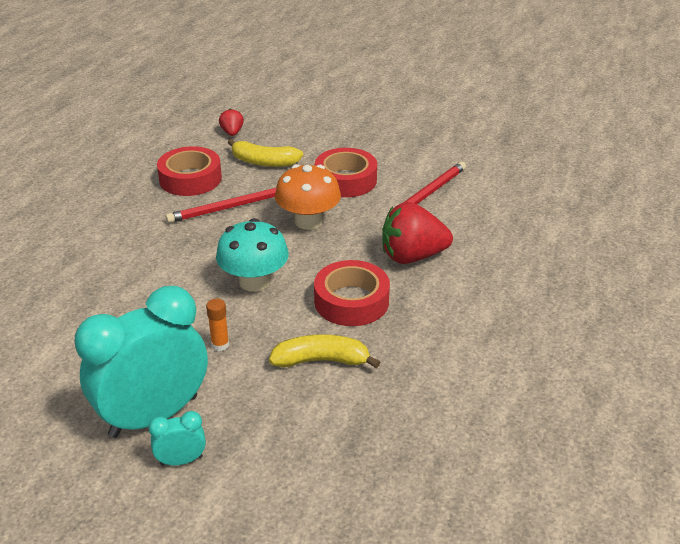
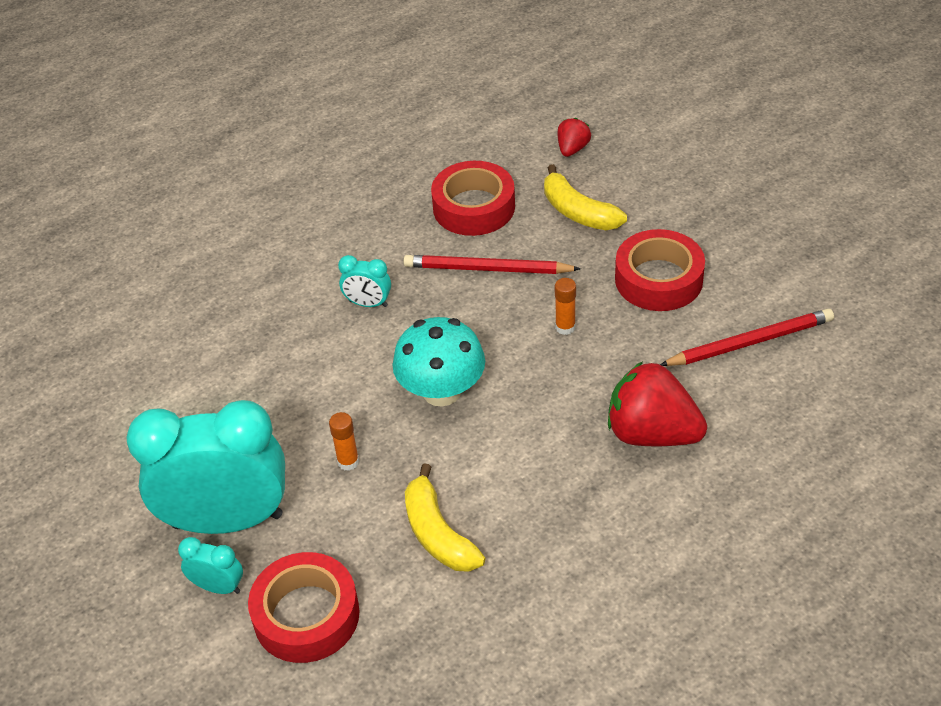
camera: 35 degrees right, 10 degrees up
(157, 251) = (368, 303): none -> turquoise clock
(308, 221) = (565, 327): orange mushroom -> orange glue stick
(321, 361) = (438, 533): yellow banana -> yellow banana turned 150 degrees counterclockwise
(351, 301) = (530, 467): red tape -> red tape (306, 615)

